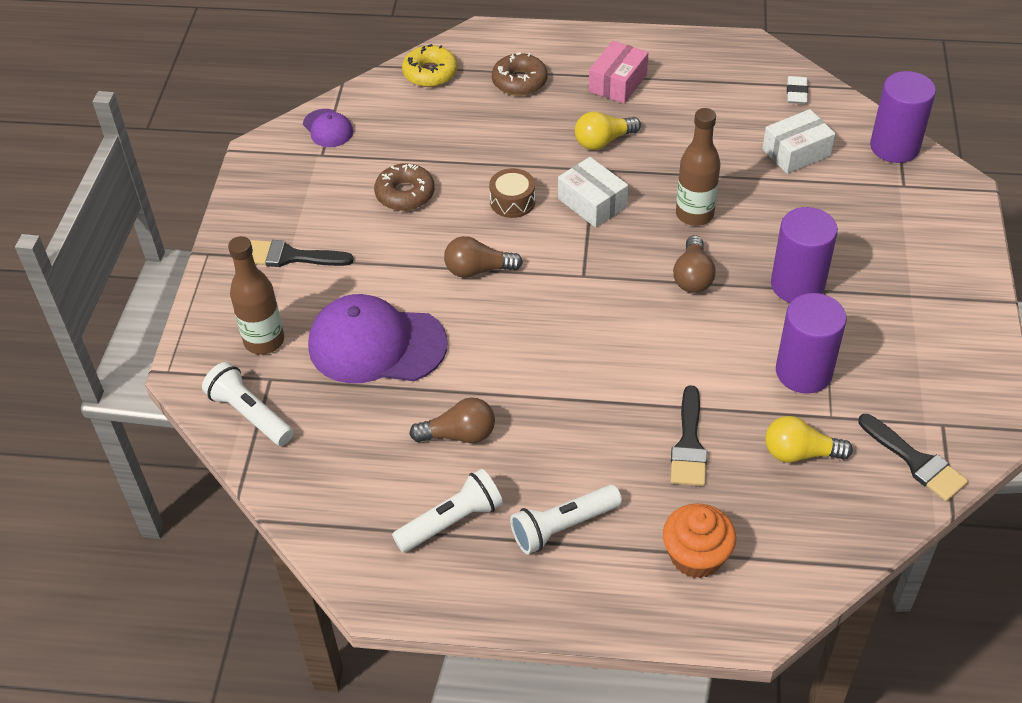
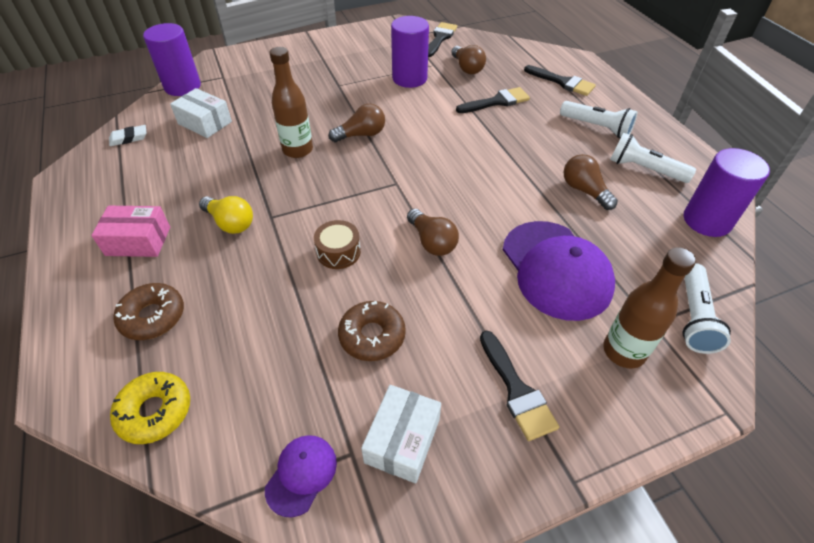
camera: 120 degrees left, 0 degrees up
(592, 203) = (313, 204): white box -> white box (402, 440)
(696, 556) = (562, 82): orange cupcake -> black brush
(797, 285) = (340, 95): purple cylinder -> purple cylinder (707, 221)
(800, 453) = (467, 68): yellow light bulb -> brown light bulb

